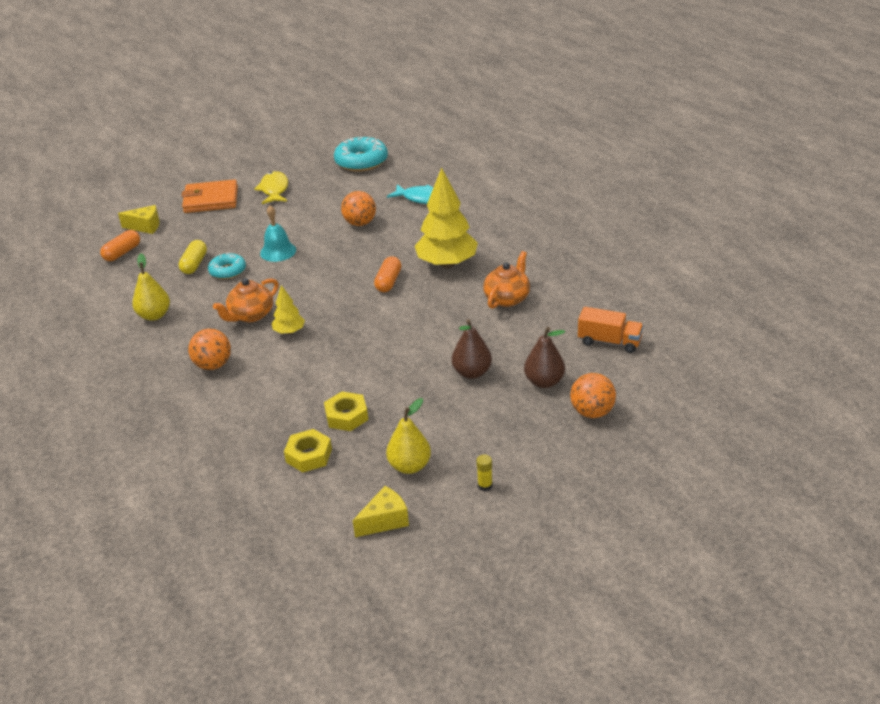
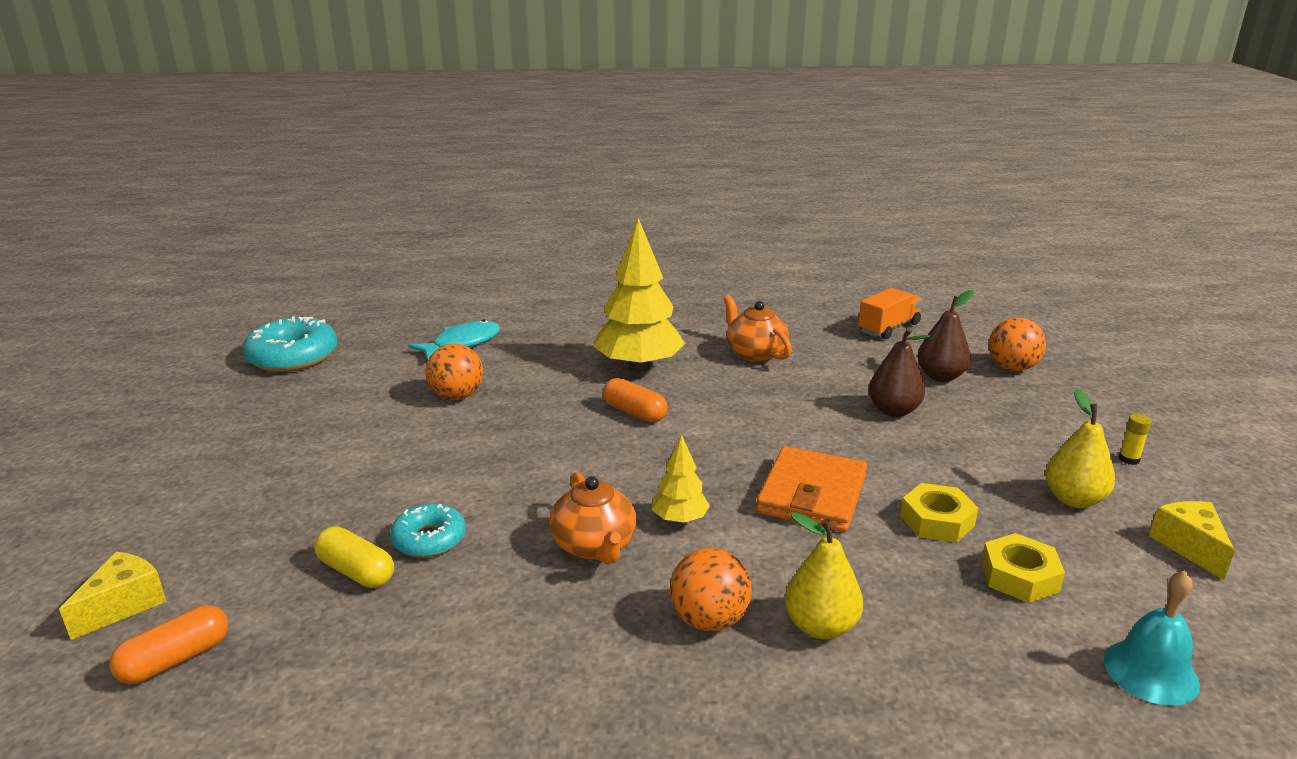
camera: 65 degrees left, 10 degrees down
(122, 253) = (176, 659): orange capsule -> orange capsule turned 75 degrees clockwise
(154, 315) = (472, 661): yellow pear -> yellow pear (820, 626)
(211, 200) = (164, 505): orange wallet -> orange wallet (812, 495)
(274, 190) = (244, 439): yellow fish -> none
(278, 251) = (436, 477): turquoise bell -> turquoise bell (1150, 671)

